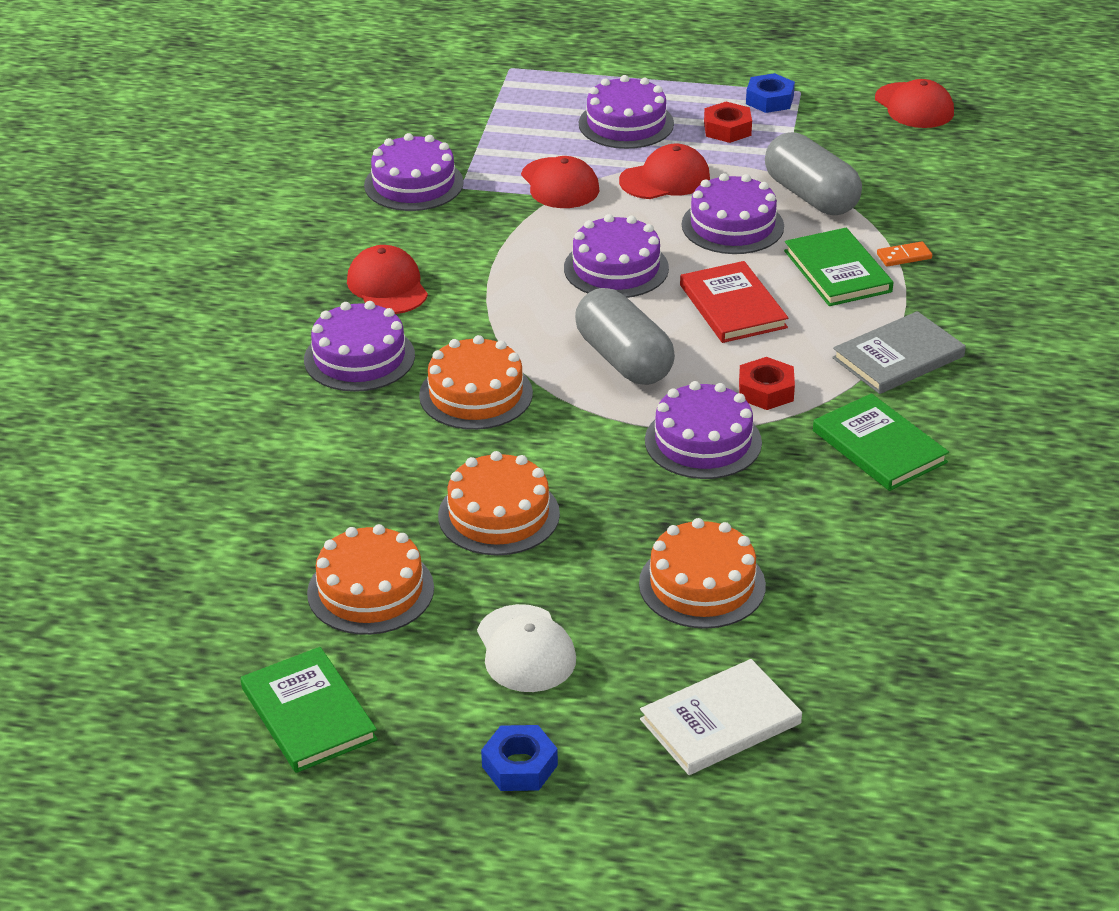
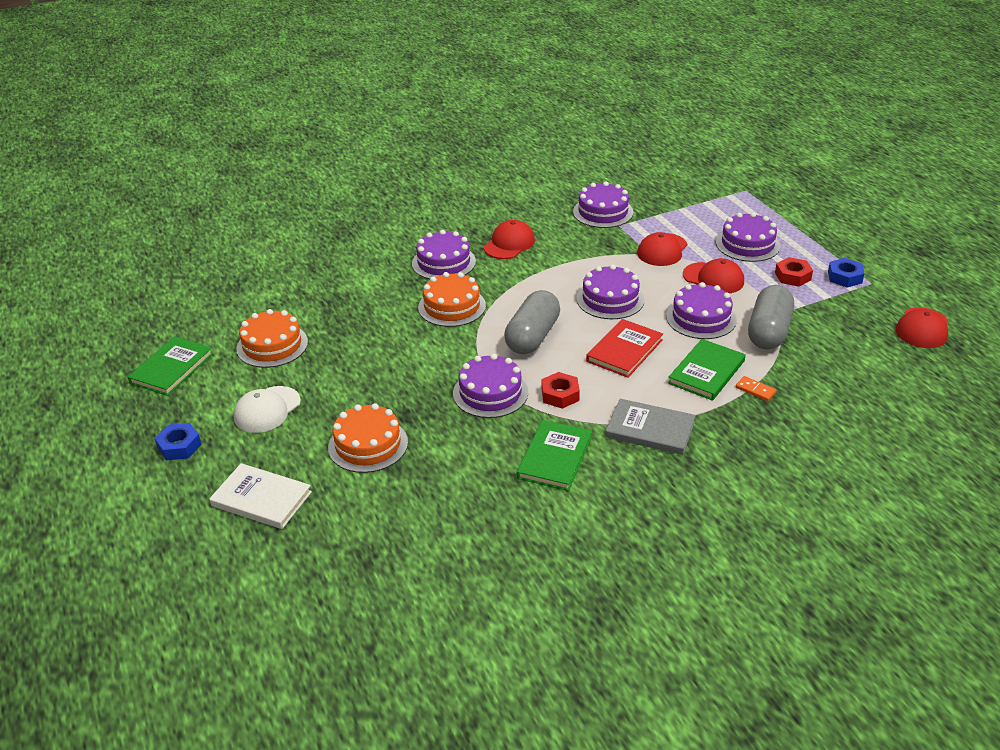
camera: 55 degrees right, 0 degrees up
(499, 515) = (363, 356): orange cake -> none

